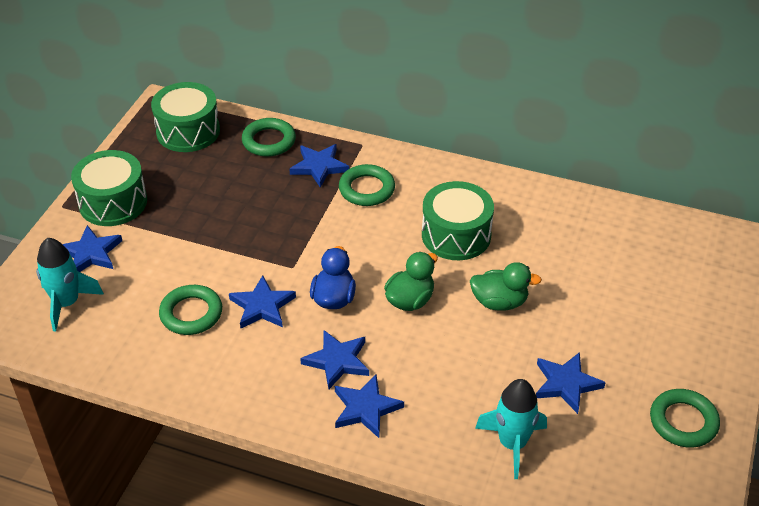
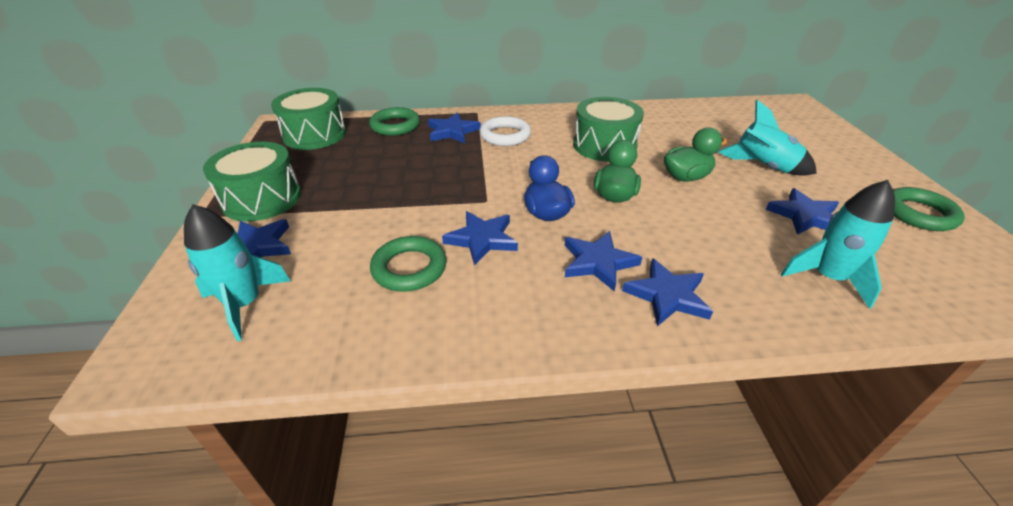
camera: 25 degrees left, 5 degrees down
(366, 189) = (505, 135): green ring -> white ring
(593, 317) = (763, 167): none -> turquoise rocket

